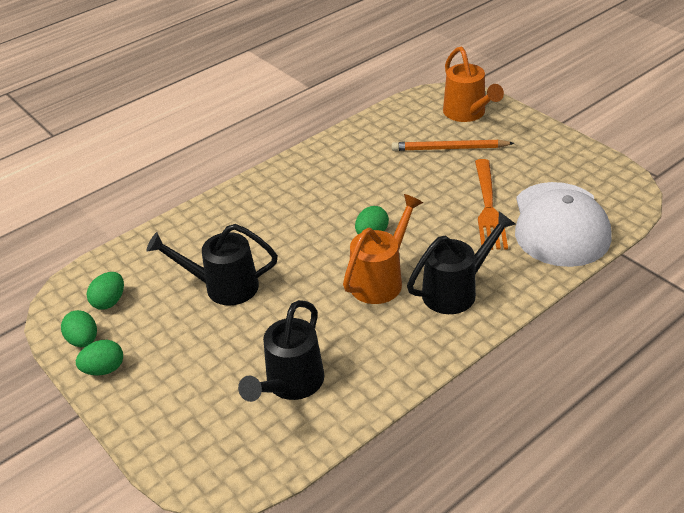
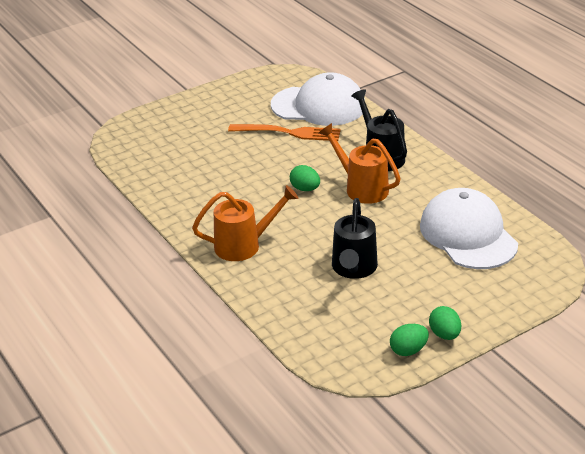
camera: 85 degrees left, 5 degrees down
(109, 301) = (359, 338): green egg -> none
(290, 384) = (468, 235): black watering can -> white cap
(449, 148) = (202, 142): orange pencil -> none
(467, 114) = (154, 129): orange watering can -> orange watering can (244, 245)

